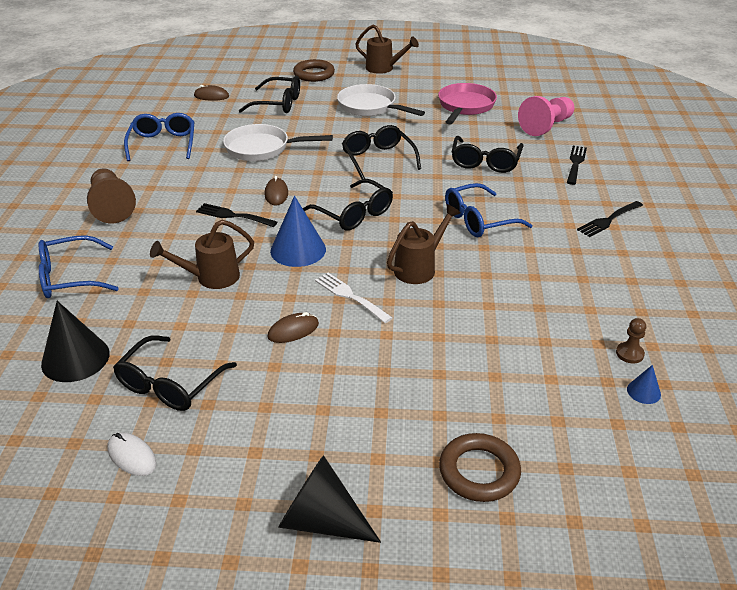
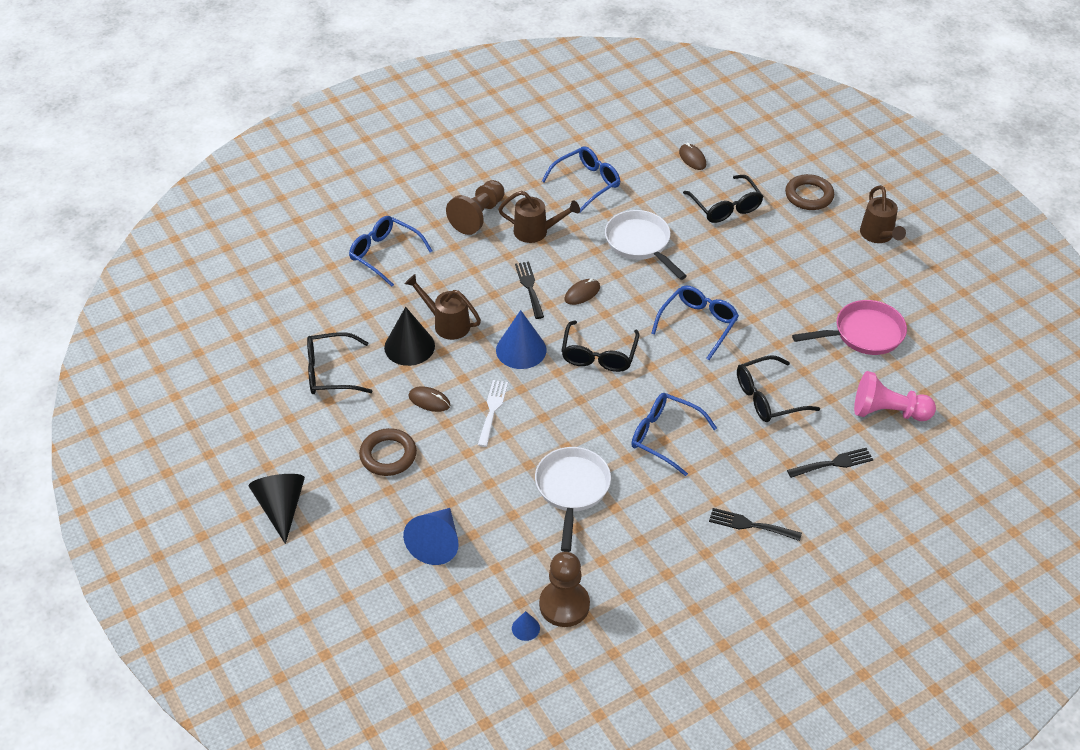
camera: 55 degrees right, 10 degrees up
(75, 358) = (316, 313): black cone -> black cone (409, 346)
(132, 456) = (263, 394): white mouse -> none
(370, 107) = (787, 269): white pan -> white pan (572, 490)
(378, 159) = (698, 324): black glasses -> blue glasses
(419, 268) = (562, 431): brown watering can -> brown watering can (536, 232)
(479, 471) = (374, 565): brown ring -> brown ring (388, 455)
(485, 407) = (436, 543): none -> blue cone
(629, 354) = (564, 605): brown pawn -> brown pawn, size x2.08

